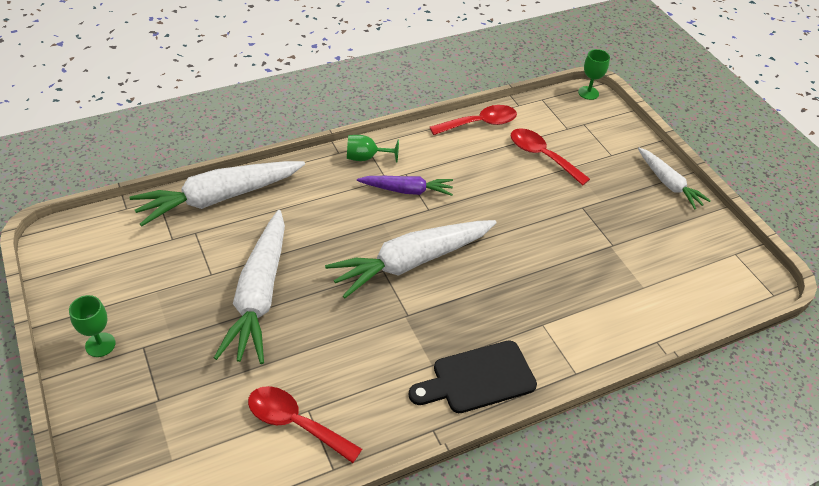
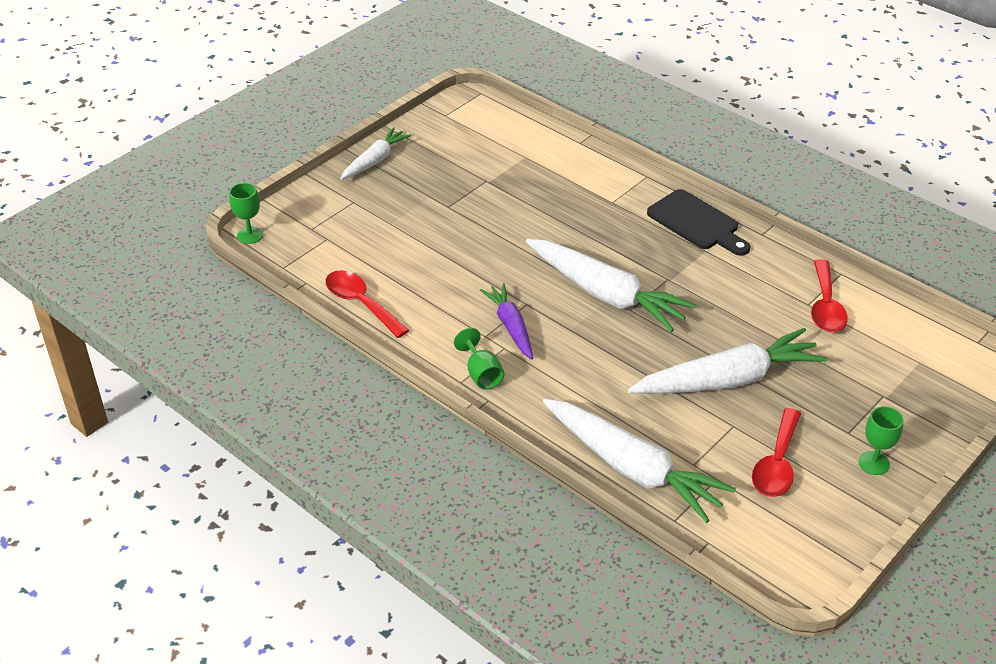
camera: 110 degrees left, 5 degrees down
(542, 156) = (388, 246): red spoon -> red spoon (777, 464)

